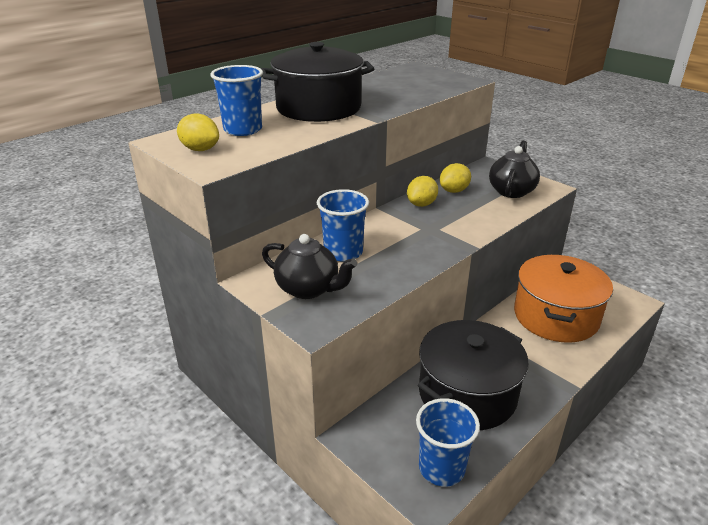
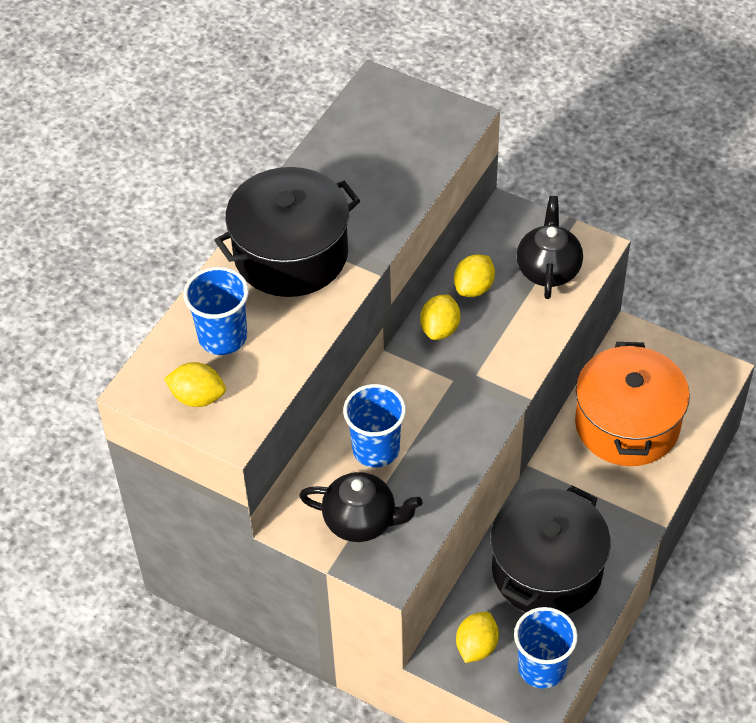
camera: 15 degrees left, 20 degrees up
(387, 436) = (476, 646): none -> yellow lemon

